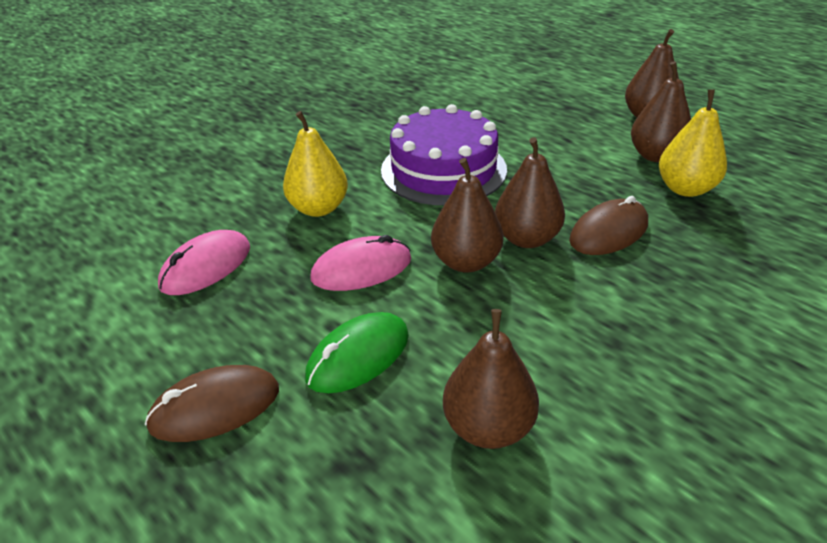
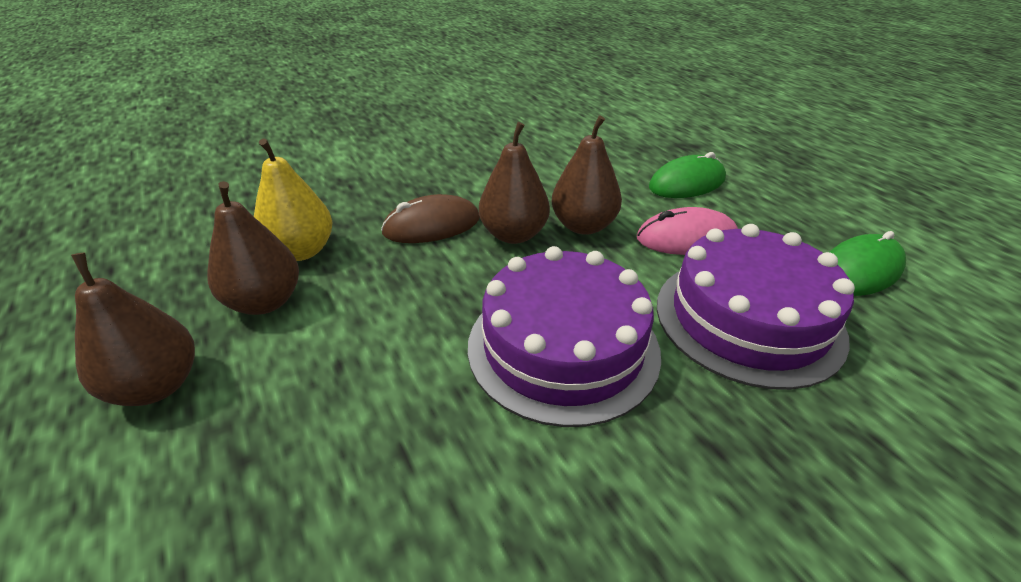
camera: 165 degrees left, 0 degrees up
(206, 267) = (859, 270): pink mouse -> green mouse
(215, 407) = (784, 175): brown mouse -> none
(318, 208) = (748, 318): yellow pear -> purple cake
(488, 427) = (607, 145): brown pear -> none

